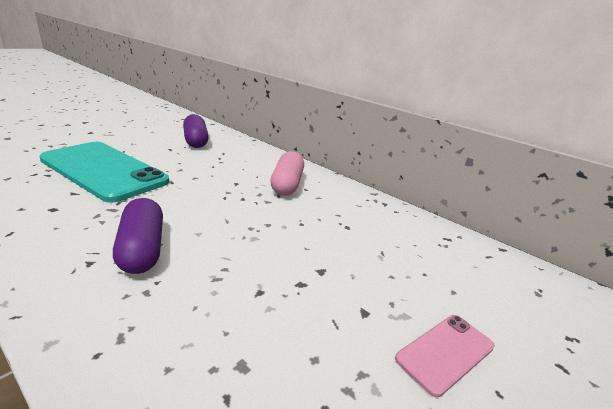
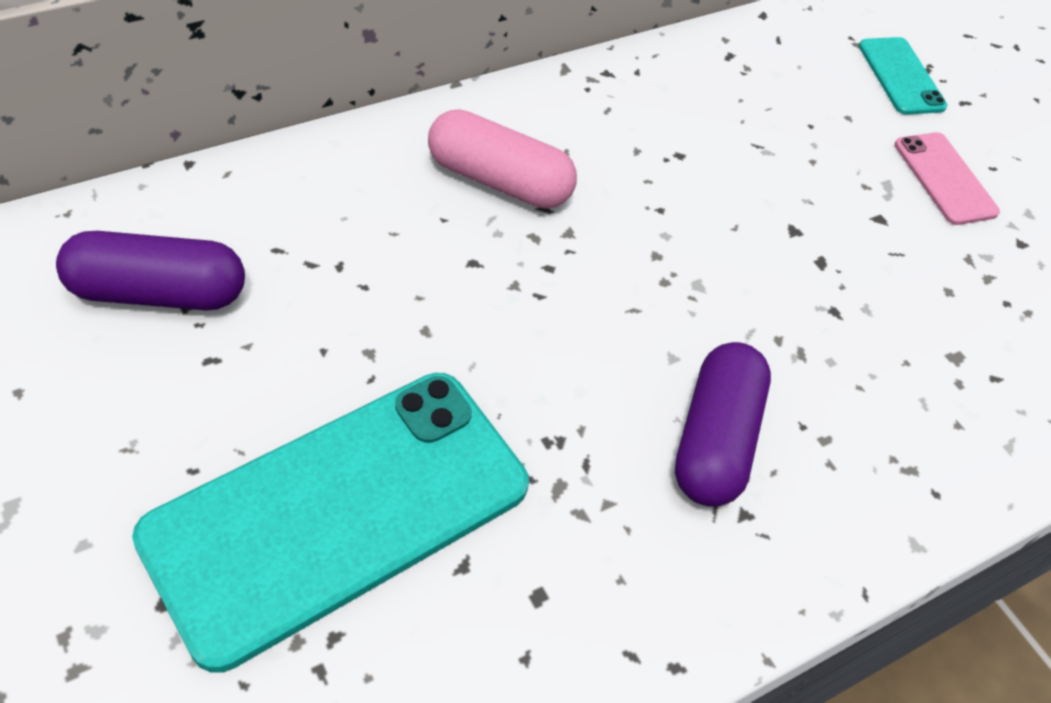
camera: 75 degrees left, 25 degrees up
(142, 249) = (714, 440): purple capsule -> purple capsule turned 75 degrees counterclockwise
(535, 319) = (901, 76): none -> turquoise phone

